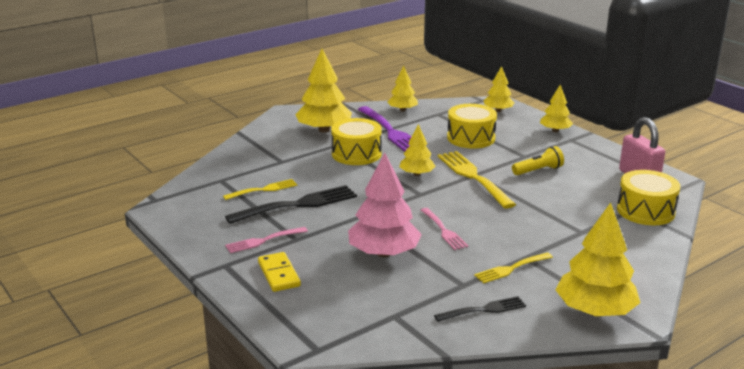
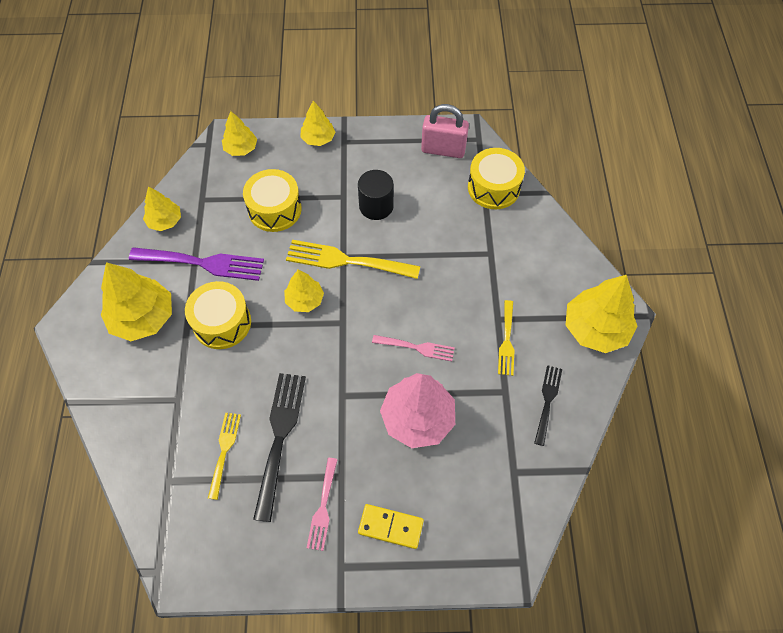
camera: 55 degrees left, 35 degrees up
(538, 171) = (376, 206): yellow flashlight -> black cylinder

